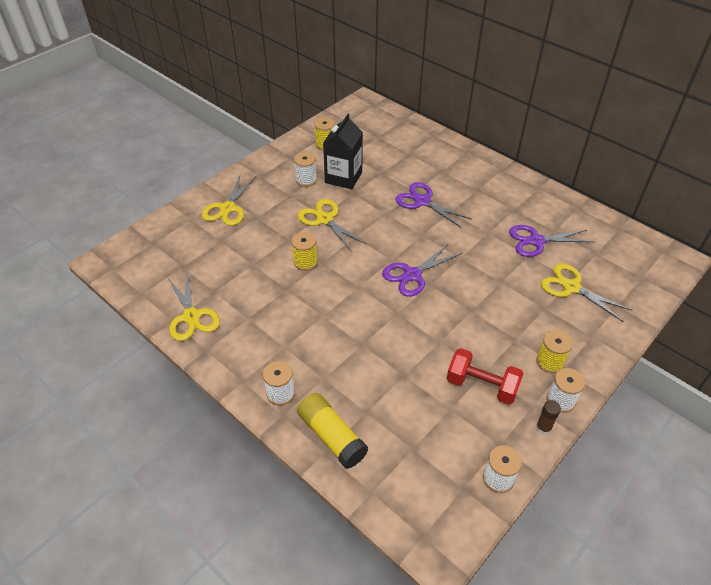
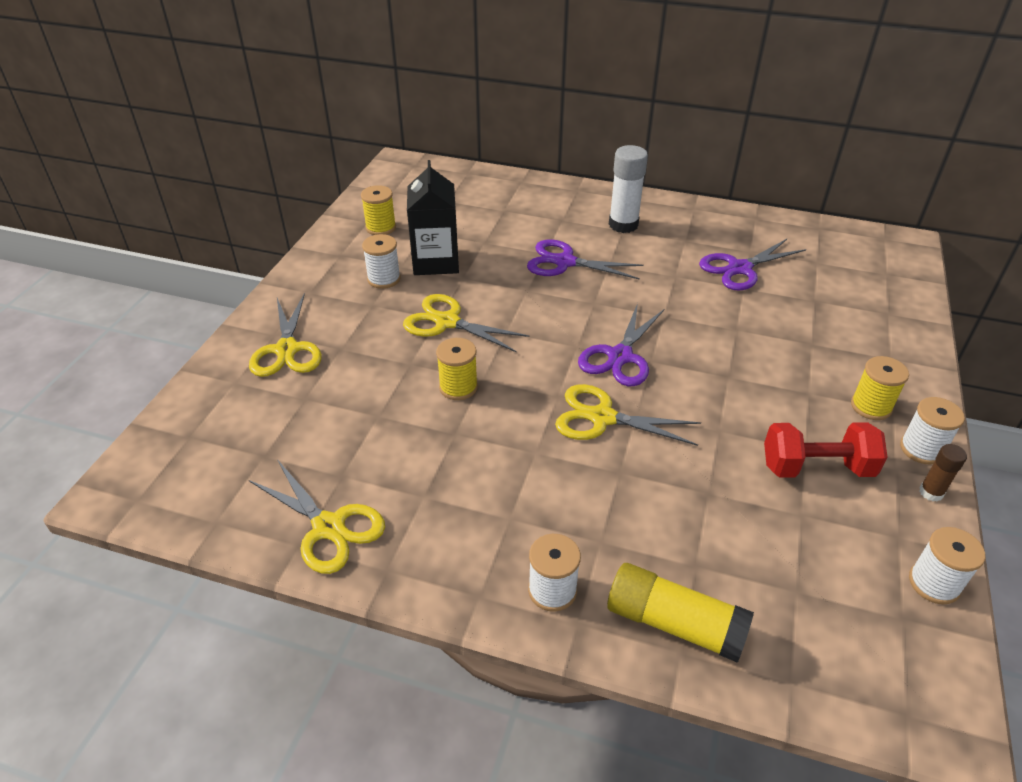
camera: 25 degrees left, 5 degrees down
(480, 186) = (623, 225): none -> white glue stick
(571, 287) = (822, 309): yellow scissors -> yellow scissors (602, 418)

